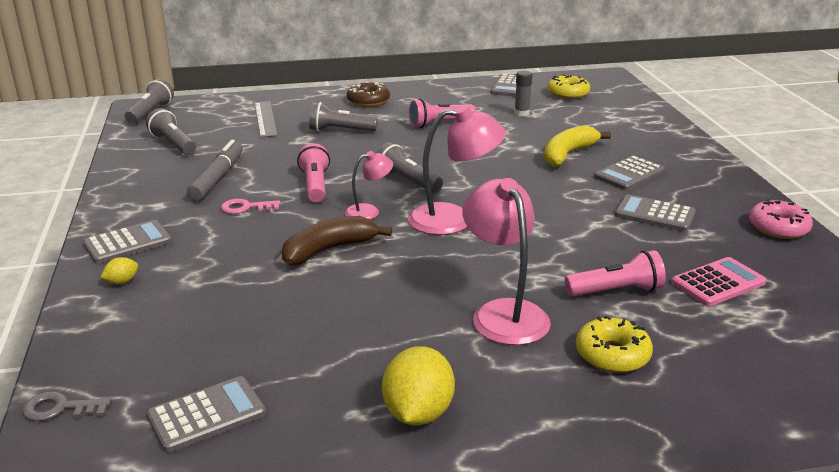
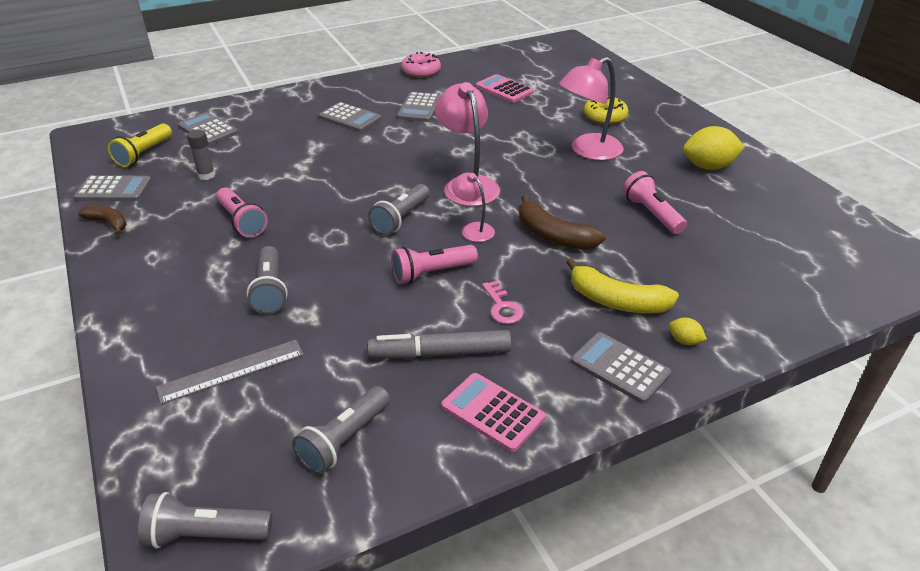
camera: 105 degrees left, 10 degrees up
(59, 408) = (843, 304): grey key -> none
(143, 188) = (492, 412): none -> pink calculator
(207, 415) = (783, 238): grey calculator -> grey calculator (208, 130)
(368, 101) = (159, 289): brown donut -> none
(461, 87) = (108, 223): none -> brown banana
(568, 94) = (144, 154): yellow donut -> yellow flashlight
(568, 154) = (314, 145): yellow banana -> yellow banana (616, 301)
(616, 291) = (535, 118): pink flashlight -> pink flashlight (651, 214)

